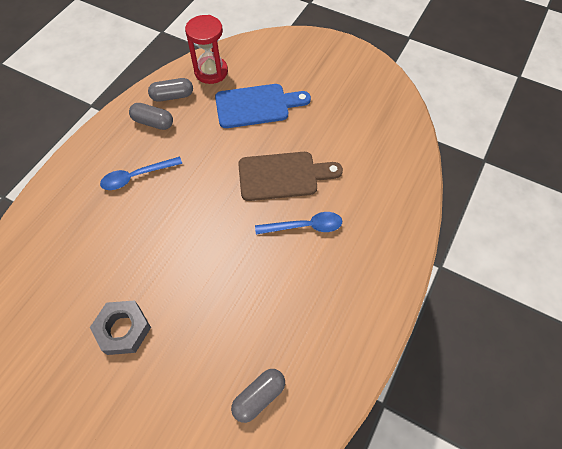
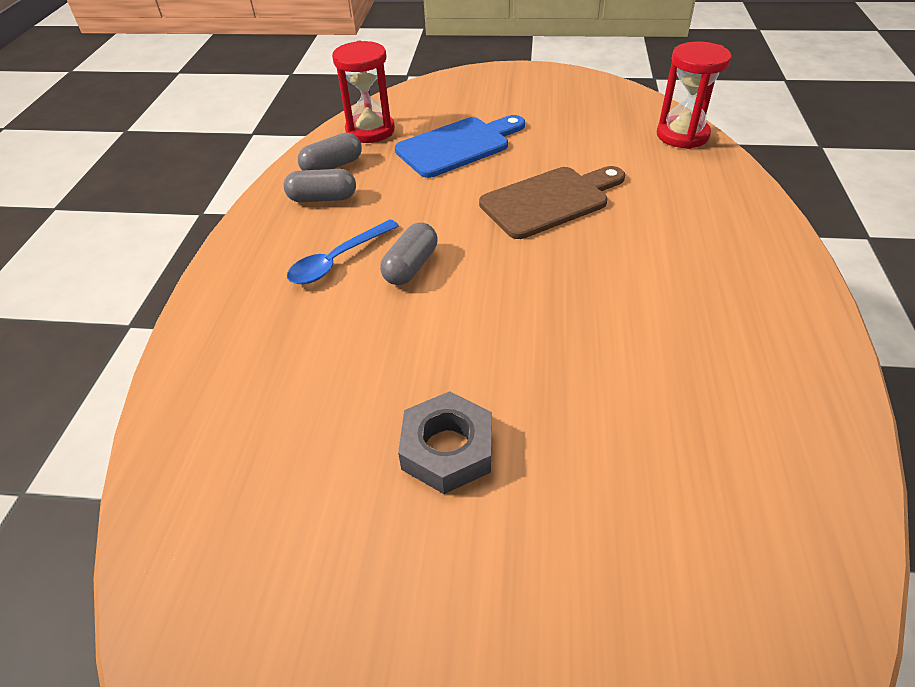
camera: 20 degrees left, 15 degrees down
(259, 397) = (730, 454): grey capsule -> grey capsule (411, 266)
(305, 226) = (623, 241): blue spoon -> none
(407, 149) = (682, 135): none -> red hourglass

